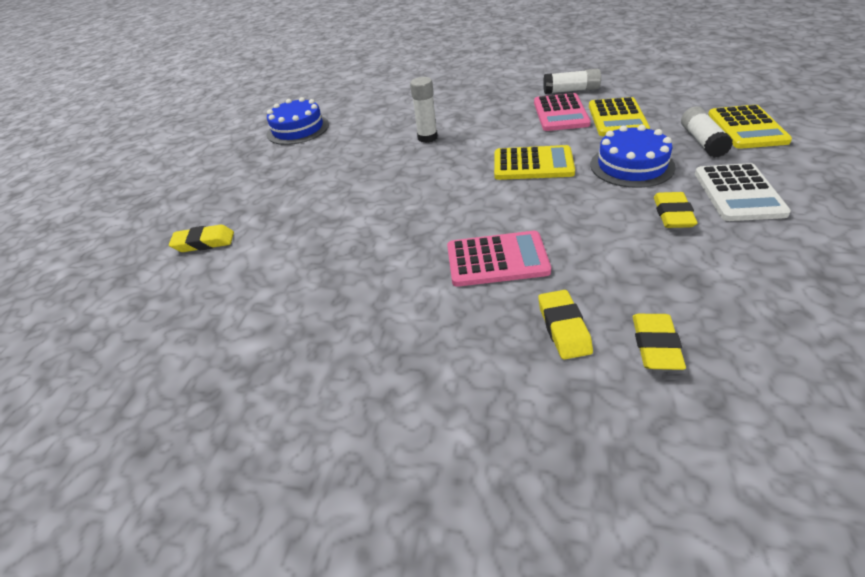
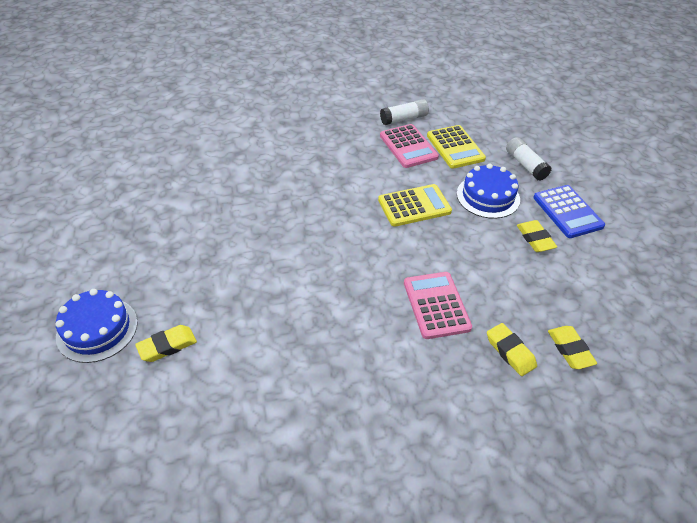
camera: 30 degrees left, 5 degrees up
(298, 129) = (167, 194): blue cake -> blue cake (97, 329)
(427, 138) = (307, 188): white glue stick -> none
(497, 260) = (436, 305): pink calculator -> pink calculator turned 75 degrees counterclockwise
(738, 193) = (567, 212): white calculator -> blue calculator
(746, 128) = (549, 148): yellow calculator -> none

